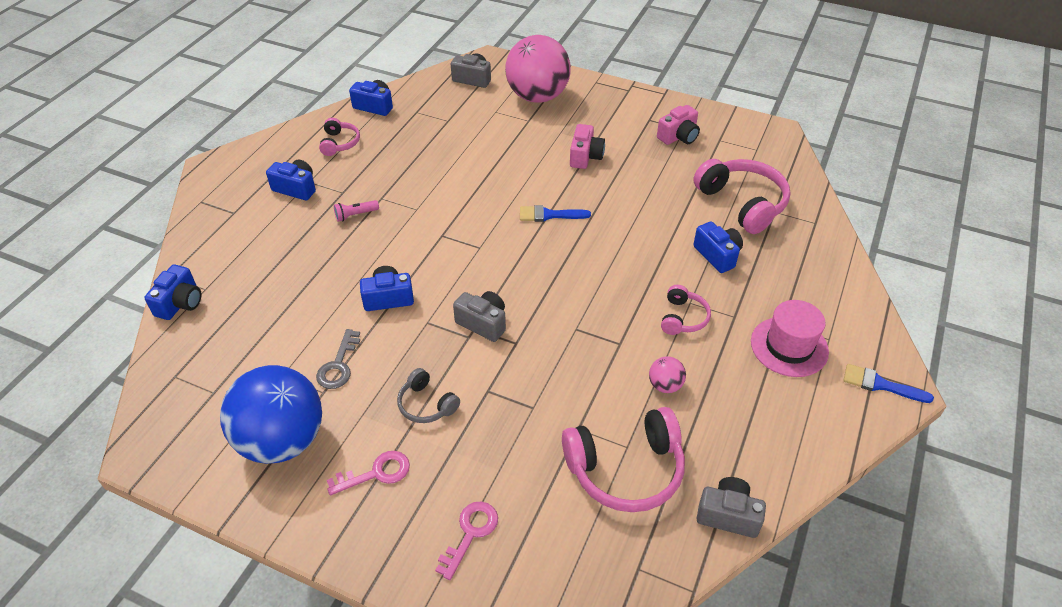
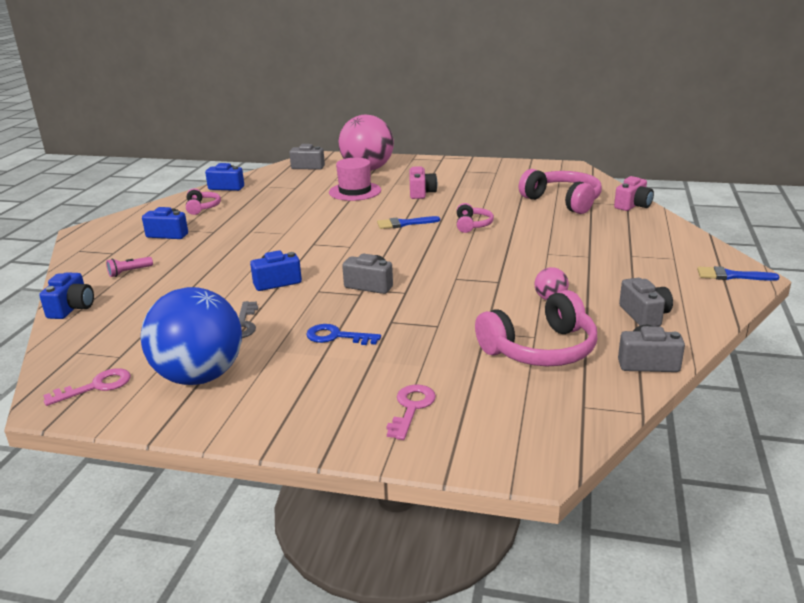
camera: 10 degrees left, 20 degrees down
(355, 215) = (229, 242): pink flashlight -> pink flashlight (129, 272)
(376, 473) = (302, 383): pink key -> pink key (96, 386)
(426, 404) = (336, 336): grey headphones -> blue key
(678, 136) = (493, 176): pink camera -> pink camera (633, 205)
(683, 318) = (546, 262): pink headphones -> pink headphones (472, 225)
(717, 255) = (557, 228): blue camera -> none
(756, 435) = (644, 315): none -> grey camera
(789, 346) = (644, 266): pink hat -> pink hat (355, 191)

